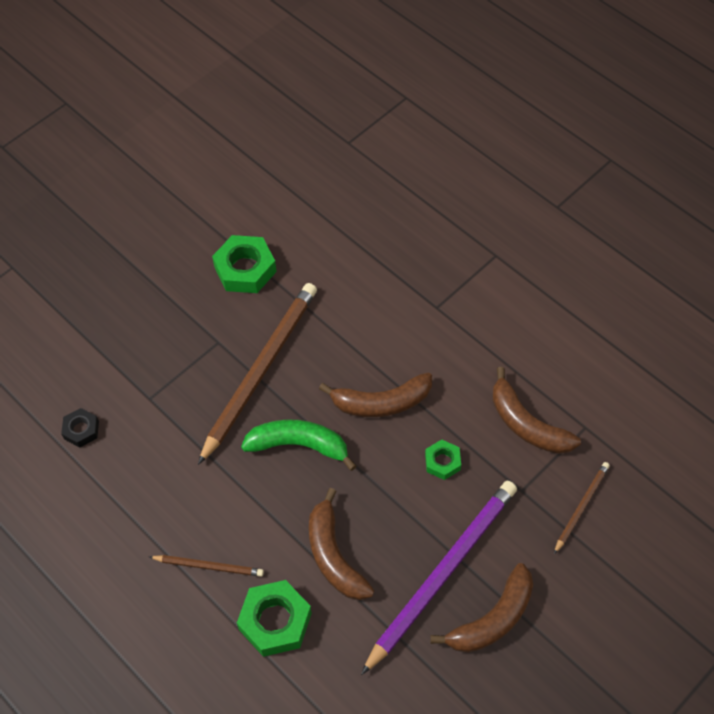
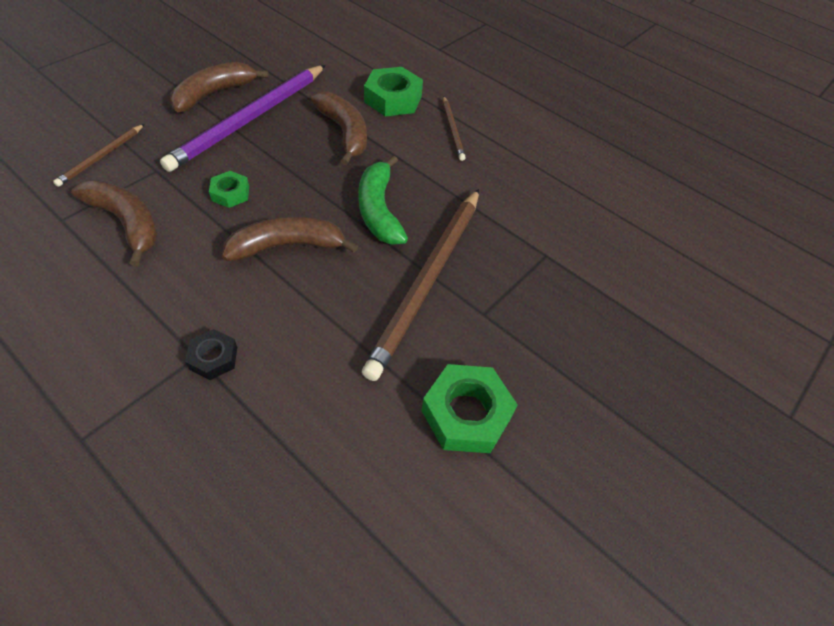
camera: 170 degrees right, 5 degrees down
(81, 430) = (605, 227): black nut -> black nut (213, 358)
(209, 566) = (452, 130): brown pencil -> brown pencil turned 105 degrees counterclockwise
(299, 445) = (379, 210): green banana -> green banana turned 75 degrees clockwise

